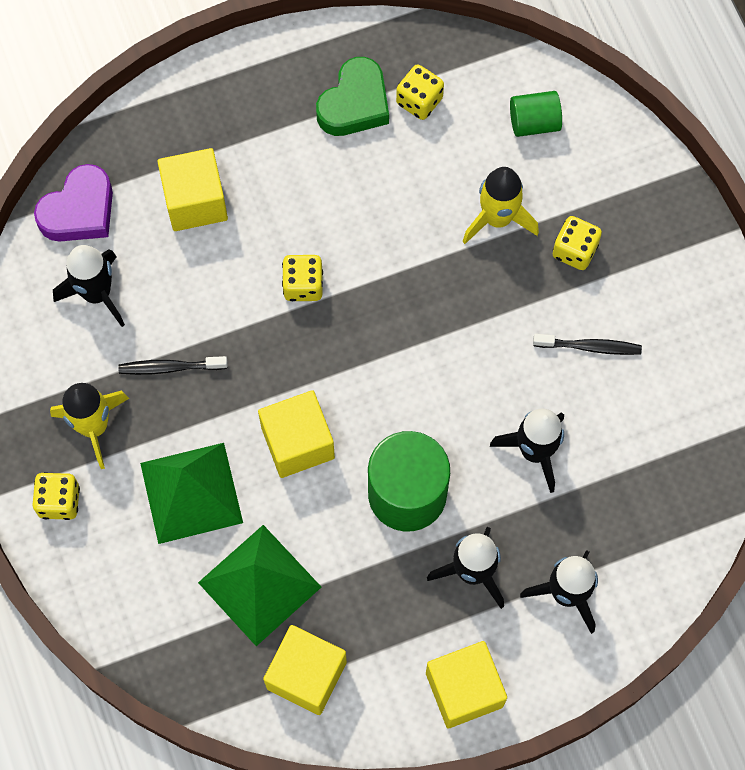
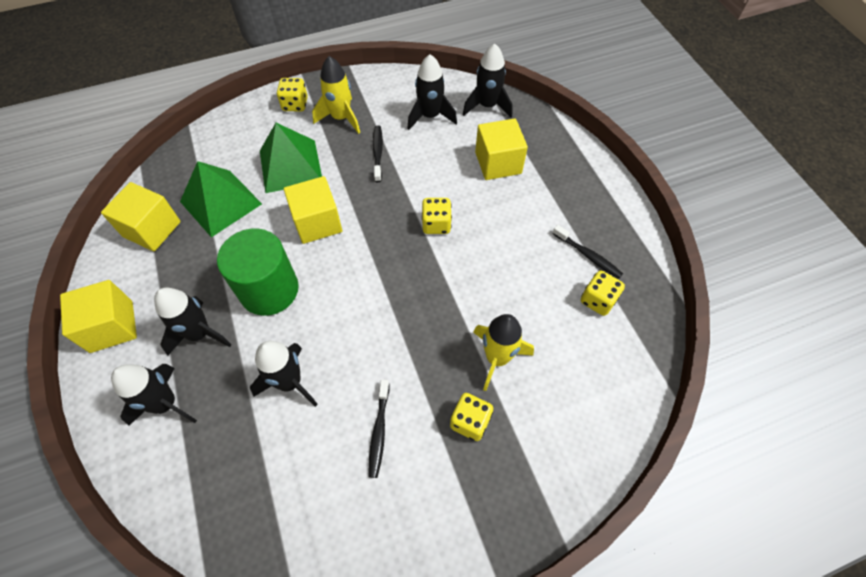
camera: 90 degrees right, 10 degrees down
(79, 210) = (487, 106): purple heart -> black rocket
(354, 104) = (588, 256): green heart -> black toothbrush
(534, 123) = (591, 390): green cylinder -> none

